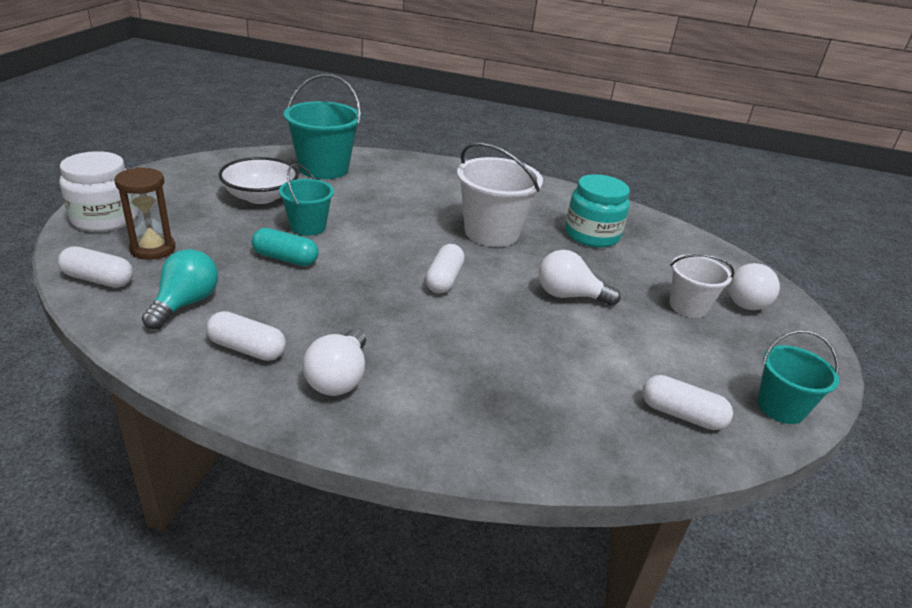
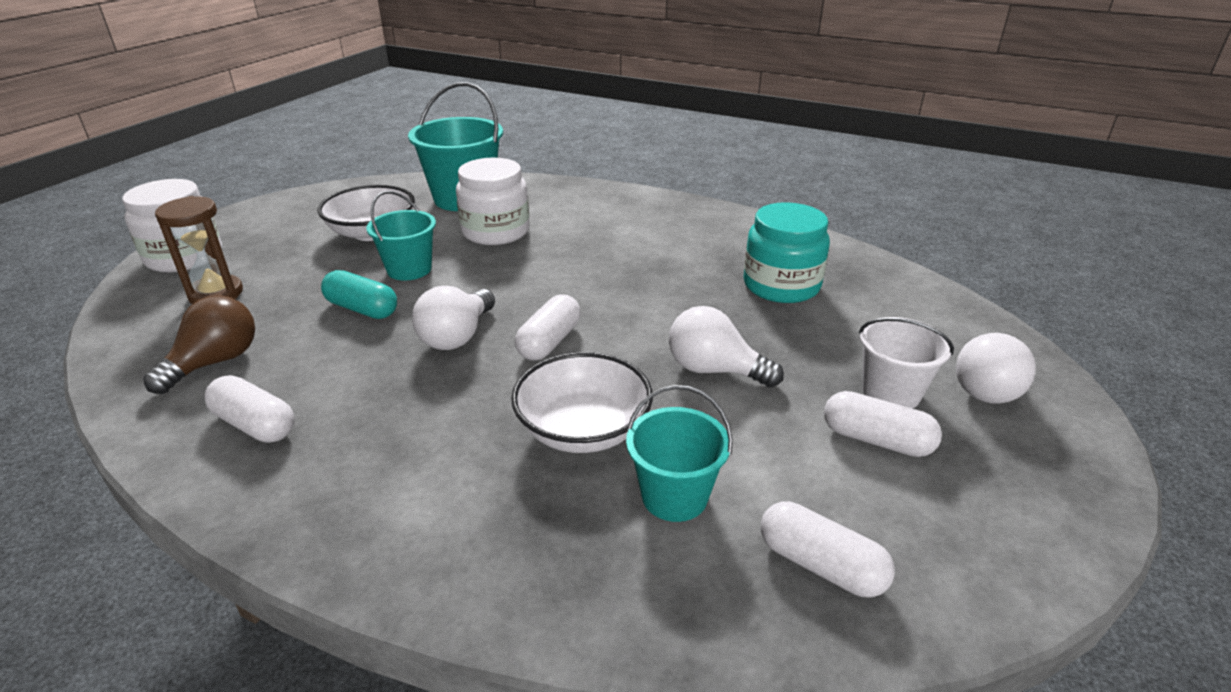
camera: 15 degrees right, 0 degrees up
(98, 279) = (136, 329): white capsule -> white capsule (876, 440)
(185, 303) = (215, 362): turquoise light bulb -> brown light bulb
(339, 378) = (347, 472): white light bulb -> white light bulb (457, 336)
(363, 196) = (495, 232): none -> white jar
(491, 232) = (641, 280): white bucket -> none
(496, 340) = (583, 429): none -> white bowl
(780, 407) = (994, 566): turquoise bucket -> turquoise bucket (674, 496)

